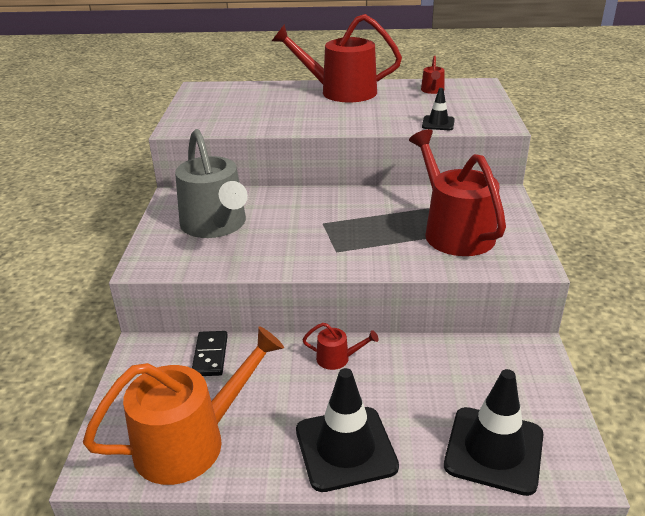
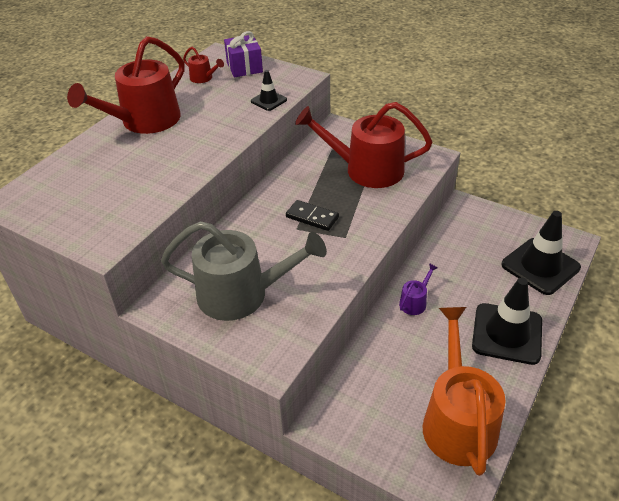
camera: 60 degrees left, 10 degrees up
(210, 355) = (362, 377): black domino -> black domino (312, 217)
(337, 358) = (415, 302): red watering can -> purple watering can
(475, 99) = (244, 67): none -> purple gift

